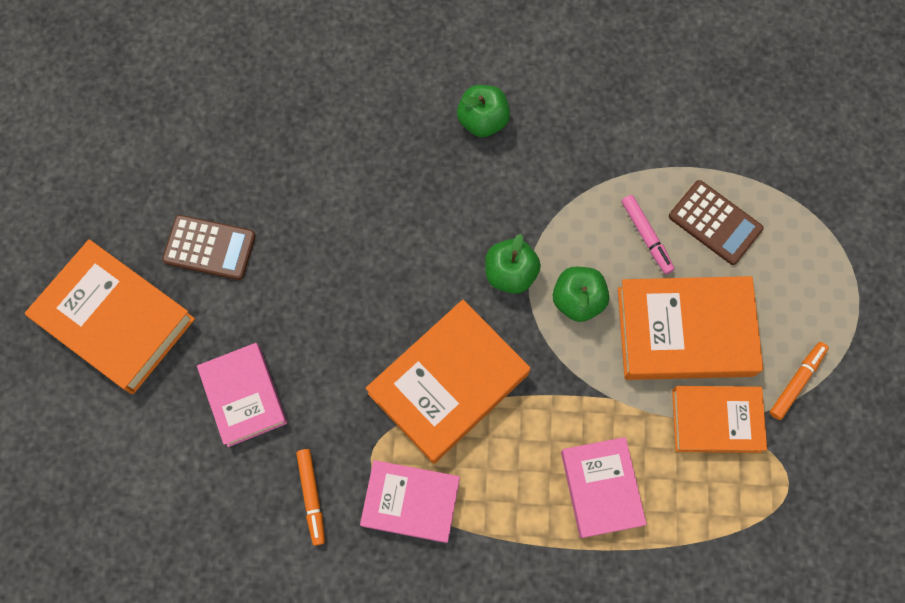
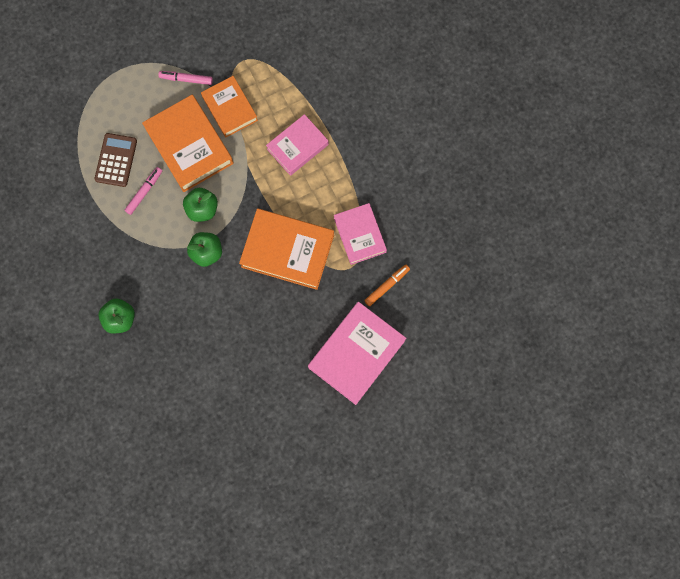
camera: 120 degrees left, 5 degrees up
(115, 320) = (357, 453): orange book -> none
(209, 248) = (285, 428): brown calculator -> none
(244, 396) = (356, 354): pink book -> pink book, size x1.55
(796, 382) = (186, 79): orange marker -> pink marker

